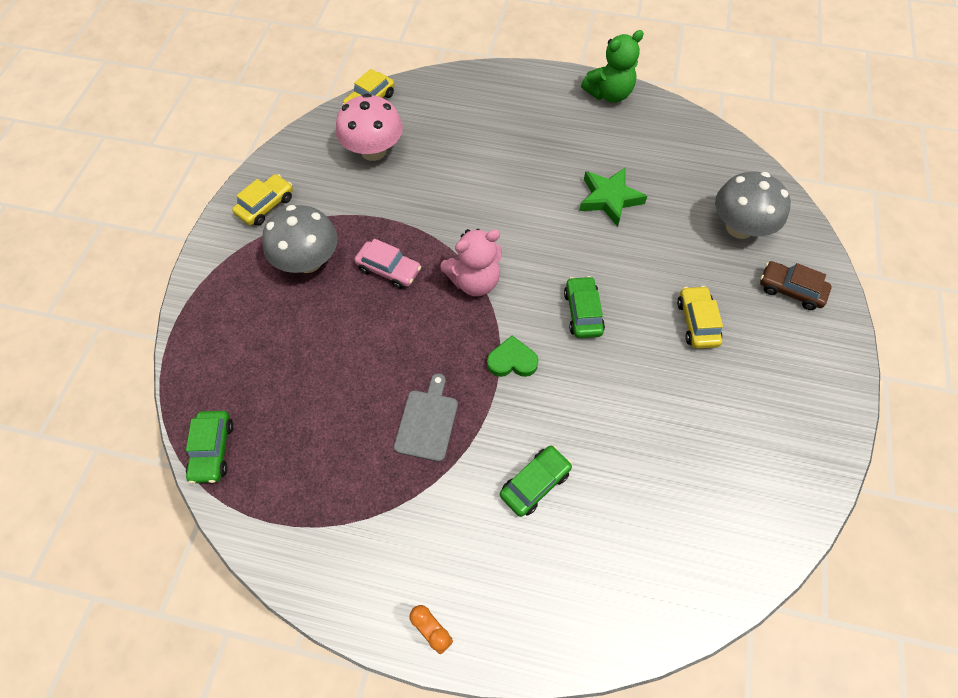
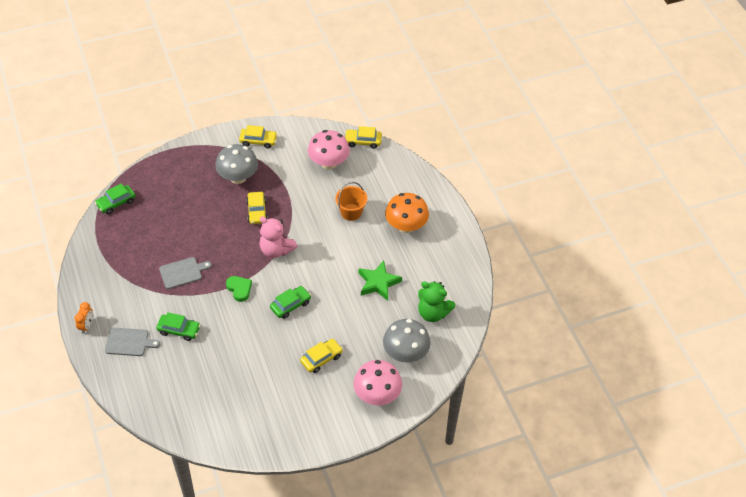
camera: 55 degrees right, 10 degrees down
(389, 269) = (257, 211): pink car -> yellow car
(474, 169) = (351, 212): none -> orange bucket
(511, 574) = (129, 342): none -> grey cutting board
(539, 128) = (406, 226): none -> orange mushroom
(609, 94) = (462, 246): green teddy bear -> green teddy bear (433, 313)
(790, 290) = (377, 395): brown car -> pink mushroom

